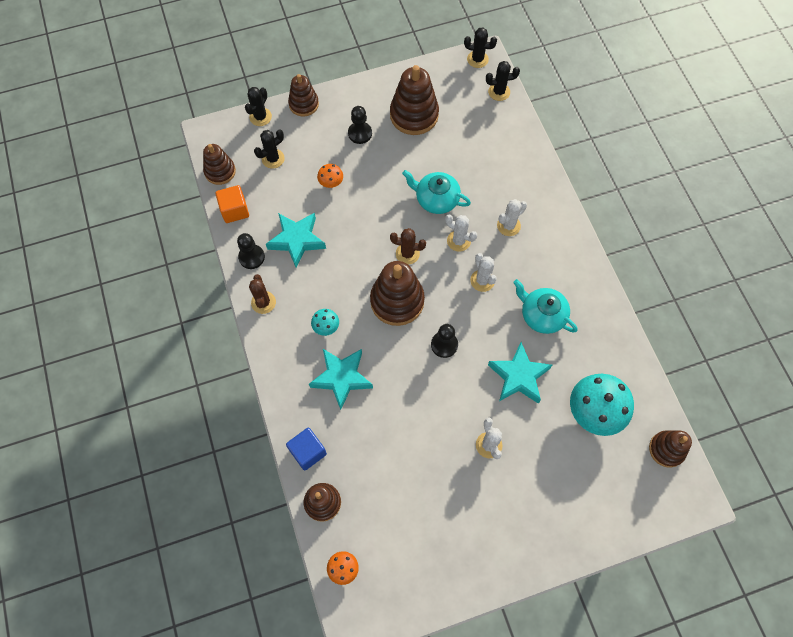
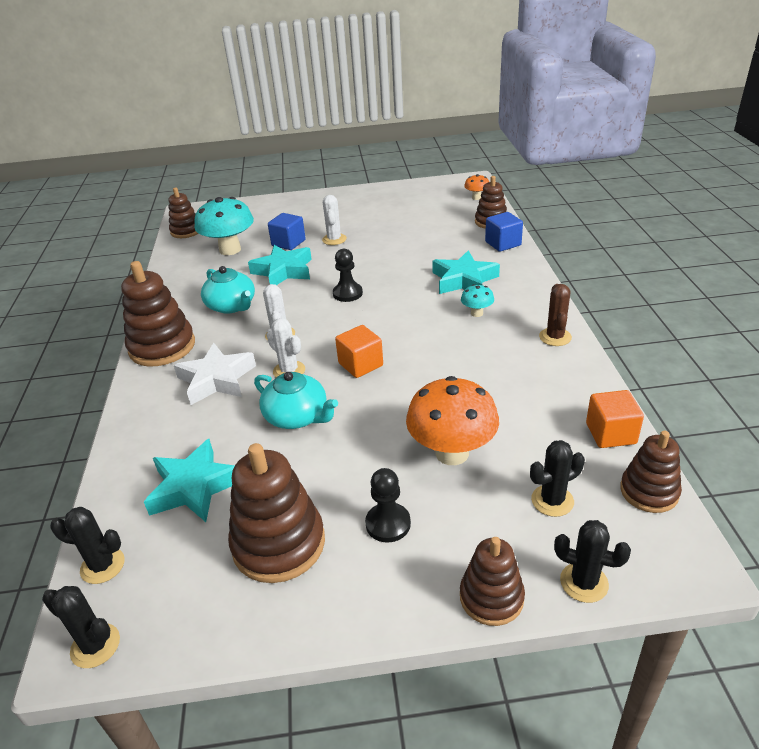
camera: 165 degrees left, 30 degrees down
(251, 257) = (576, 379): black pawn -> none
(260, 117) = (584, 582): black cactus -> black cactus turned 75 degrees clockwise
(297, 240) = (510, 390): turquoise star -> turquoise star (194, 487)
(331, 183) = (452, 453): orange mushroom -> orange mushroom, size x2.10
(397, 301) = (388, 326): brown stacking toy -> brown stacking toy (162, 347)
(407, 254) = (360, 364): brown cactus -> orange cube
(508, 226) = (216, 379): white cactus -> white star
(536, 433) = (288, 243): none -> blue cube

